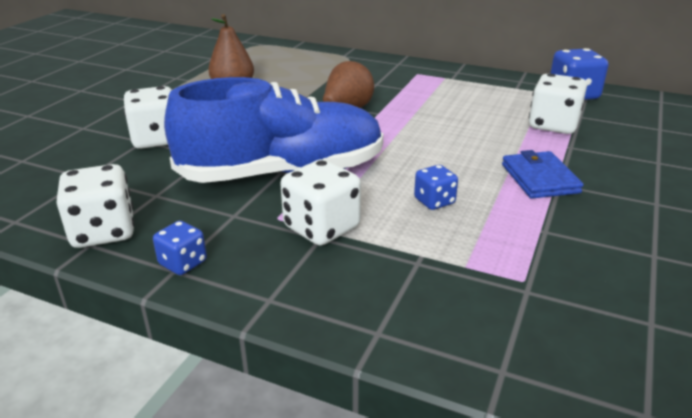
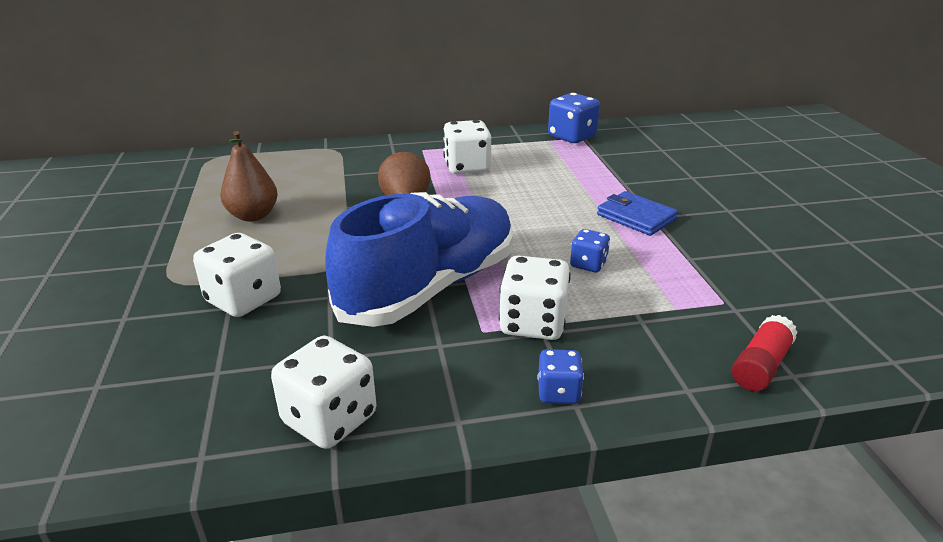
camera: 35 degrees left, 0 degrees up
(183, 263) = (457, 411): blue dice -> blue dice (558, 392)
(479, 347) = (761, 365): none -> red glue stick
(553, 125) = (590, 168): white dice -> white dice (467, 167)

